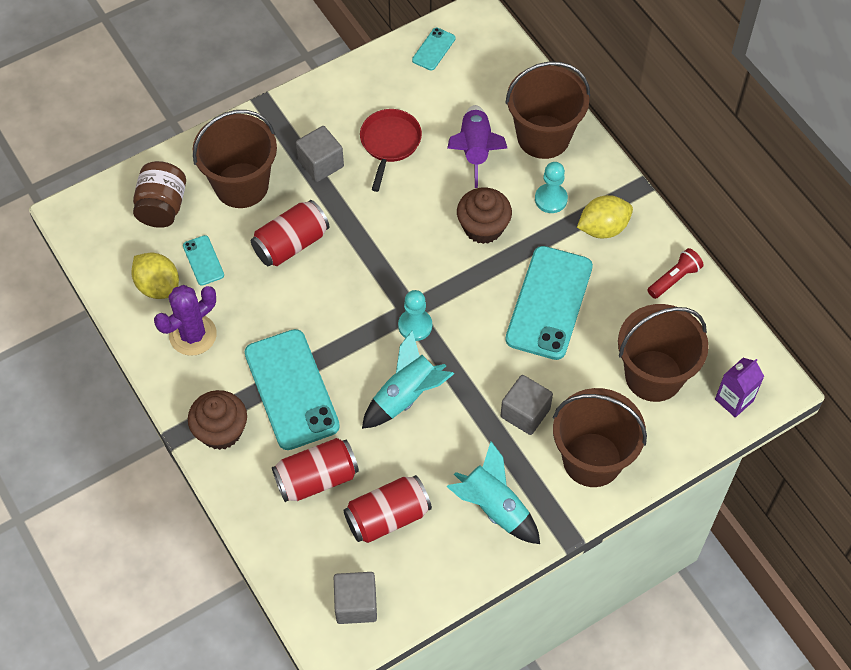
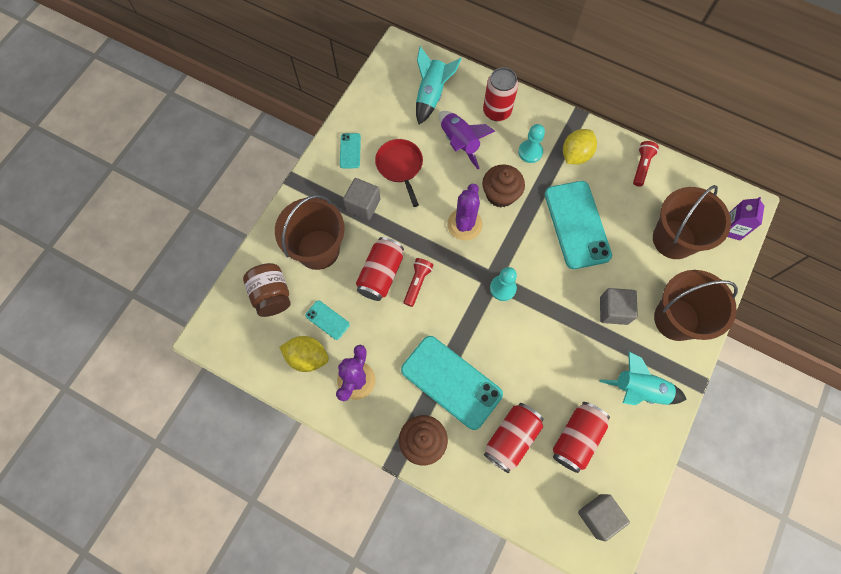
camera: 30 degrees left, 10 degrees up
(324, 272) = (417, 283): none -> red flashlight
(406, 396) = (530, 342): turquoise rocket -> turquoise rocket (431, 95)
(419, 239) = (464, 224): none -> purple cactus
(433, 49) = (386, 85): turquoise phone -> turquoise phone (350, 151)
(543, 137) = (497, 111): brown bucket -> red can

